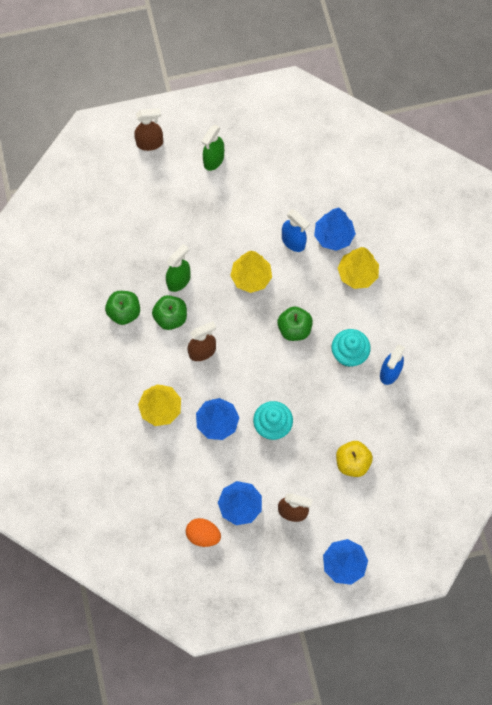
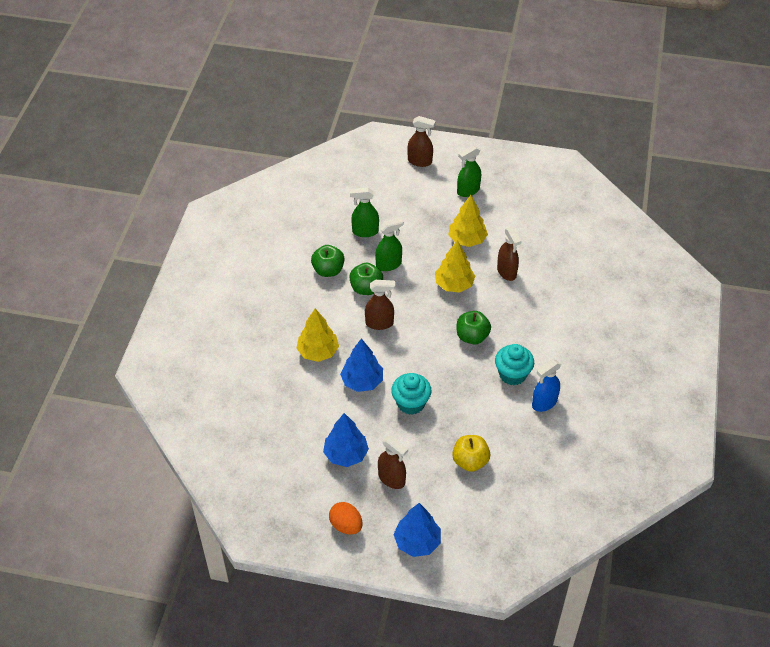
camera: 25 degrees right, 20 degrees down
(137, 251) = (365, 231): none -> green spray bottle
(203, 535) = (298, 464): orange egg -> orange egg (346, 525)
(293, 242) = (507, 272): blue spray bottle -> brown spray bottle
(333, 236) = (546, 280): blue tree -> none
(357, 274) = (553, 316): yellow tree -> yellow tree (467, 240)

